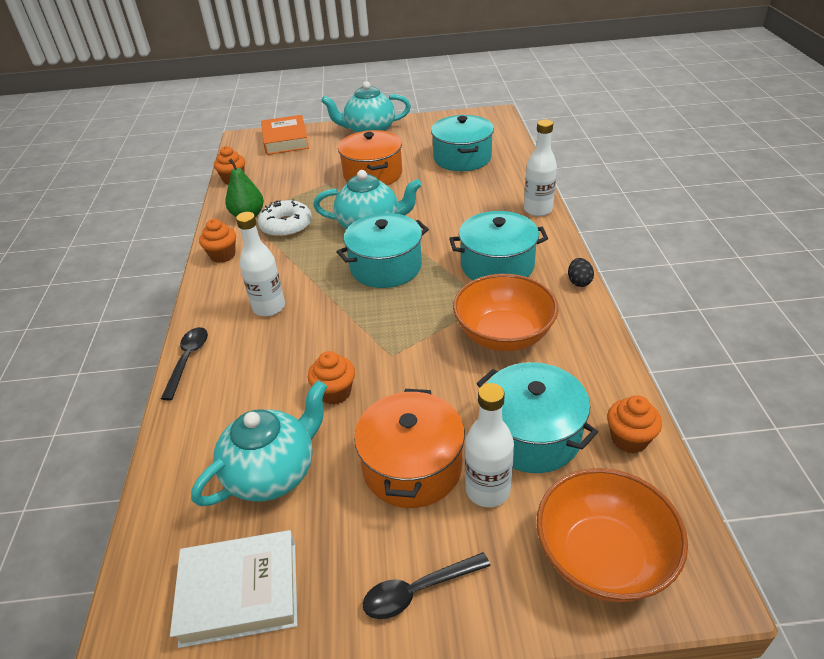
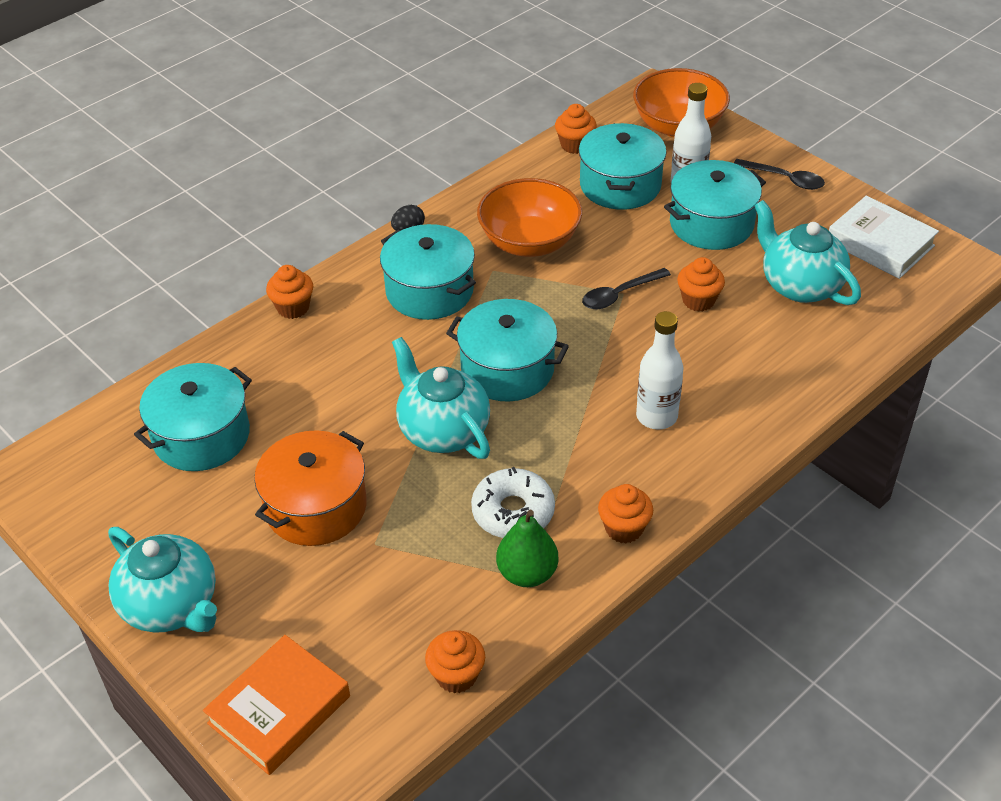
camera: 130 degrees left, 5 degrees up
(188, 359) = (778, 421): black spoon -> black spoon (619, 295)
(272, 473) = (800, 285): turquoise teapot -> turquoise teapot turned 45 degrees clockwise
(412, 467) = (711, 224): orange pot -> turquoise pot
(538, 210) = (293, 308): white bottle -> orange cupcake

